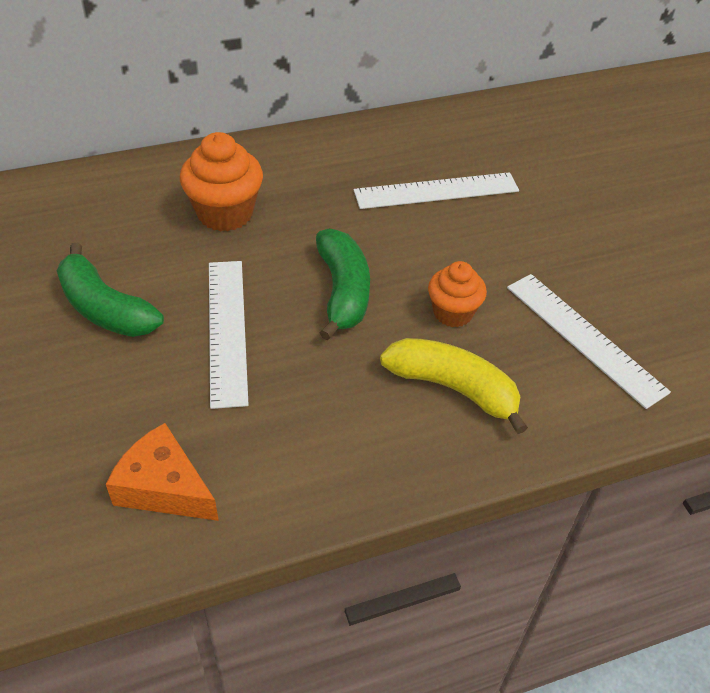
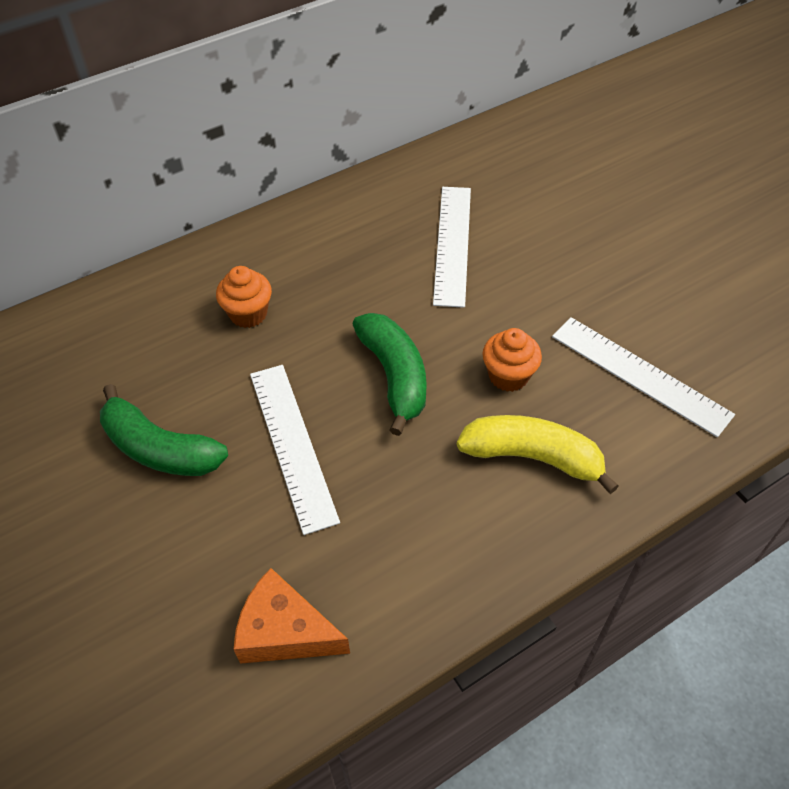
camera: 10 degrees left, 5 degrees up
(225, 213) = (248, 314): orange cupcake -> orange cupcake, size x0.65
(436, 191) = (453, 244): white ruler -> white ruler turned 60 degrees counterclockwise

